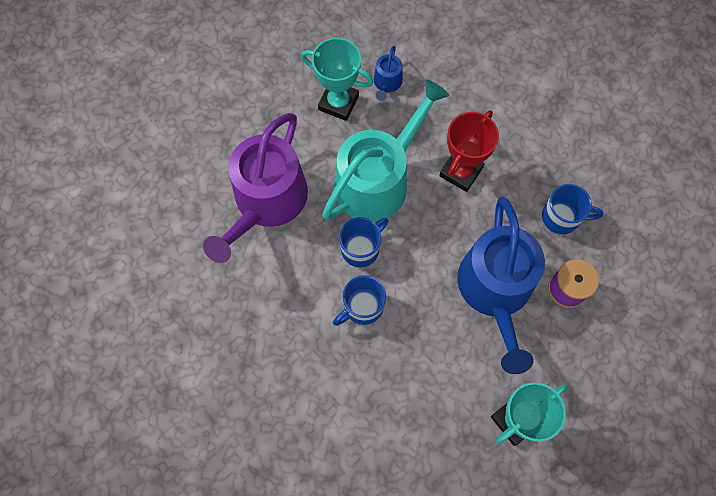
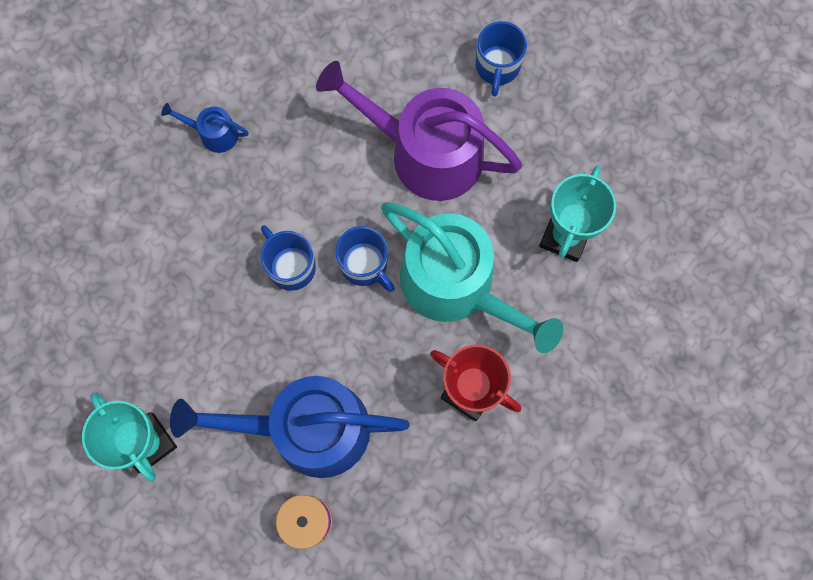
camera: 90 degrees right, 5 degrees up
(387, 83) = (597, 299): blue watering can -> blue watering can (214, 134)
(562, 217) = (405, 523): blue mug -> blue mug (497, 67)

